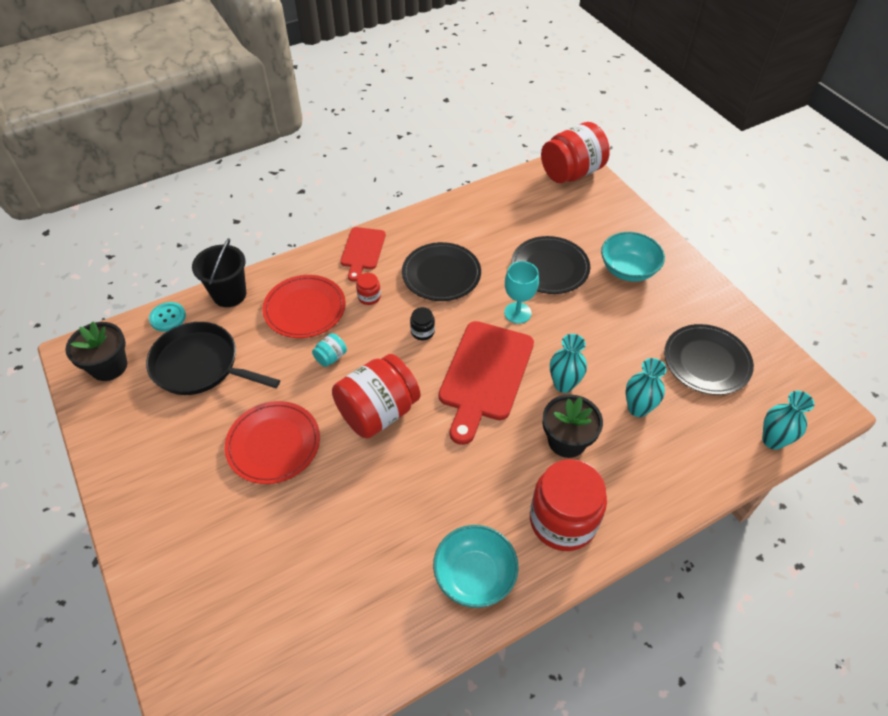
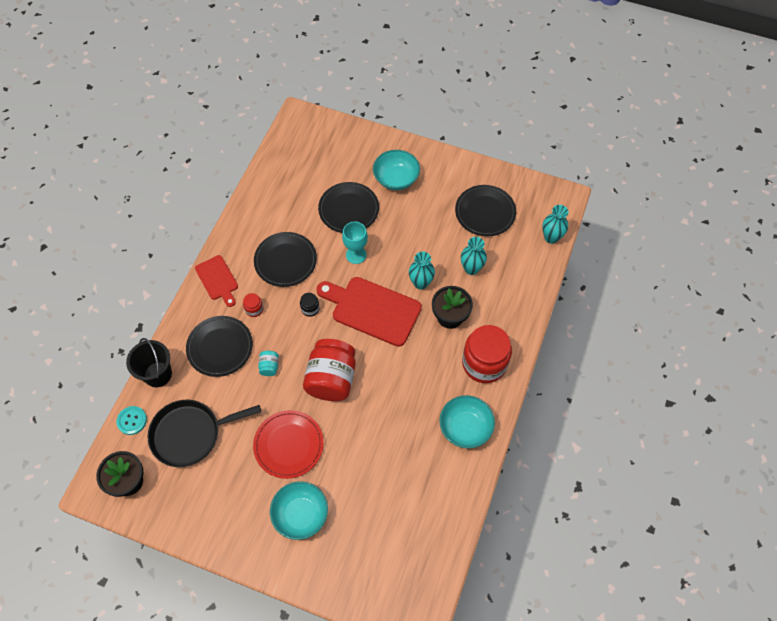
camera: 40 degrees left, 10 degrees up
(214, 523) = (300, 514): none -> turquoise bowl
(305, 309) = (220, 347): red plate -> black plate
(485, 375) = (372, 310): red cutting board -> red cutting board turned 135 degrees clockwise
(571, 173) = (303, 126): red jar -> none

